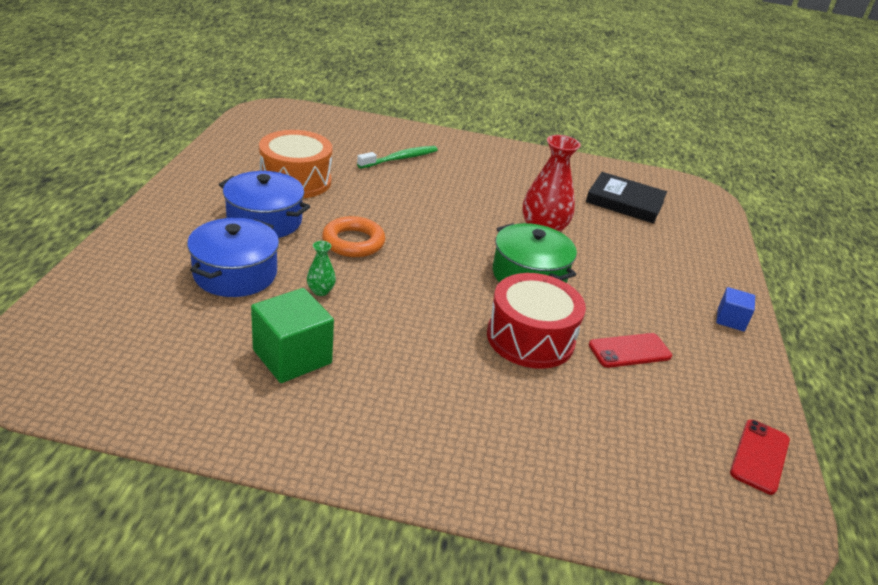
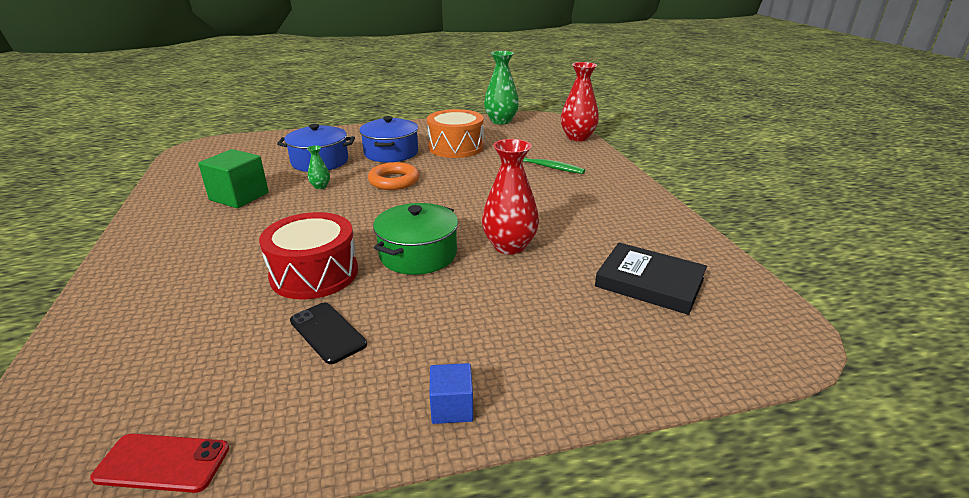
camera: 70 degrees right, 5 degrees down
(246, 131) = (501, 121): none -> green vase
(346, 118) = (577, 137): none -> red vase
(625, 202) = (649, 282): black book -> black book turned 60 degrees counterclockwise
(629, 351) = (327, 332): red phone -> black phone

